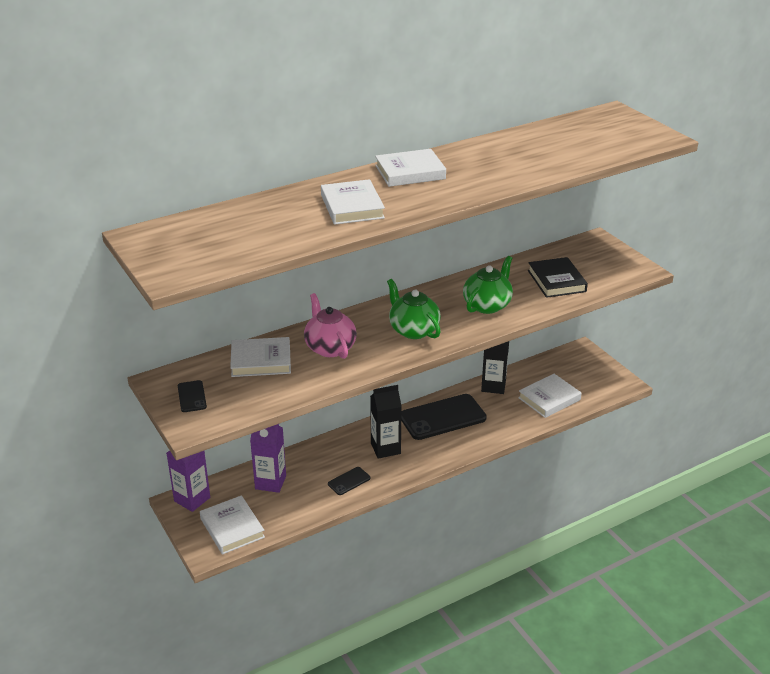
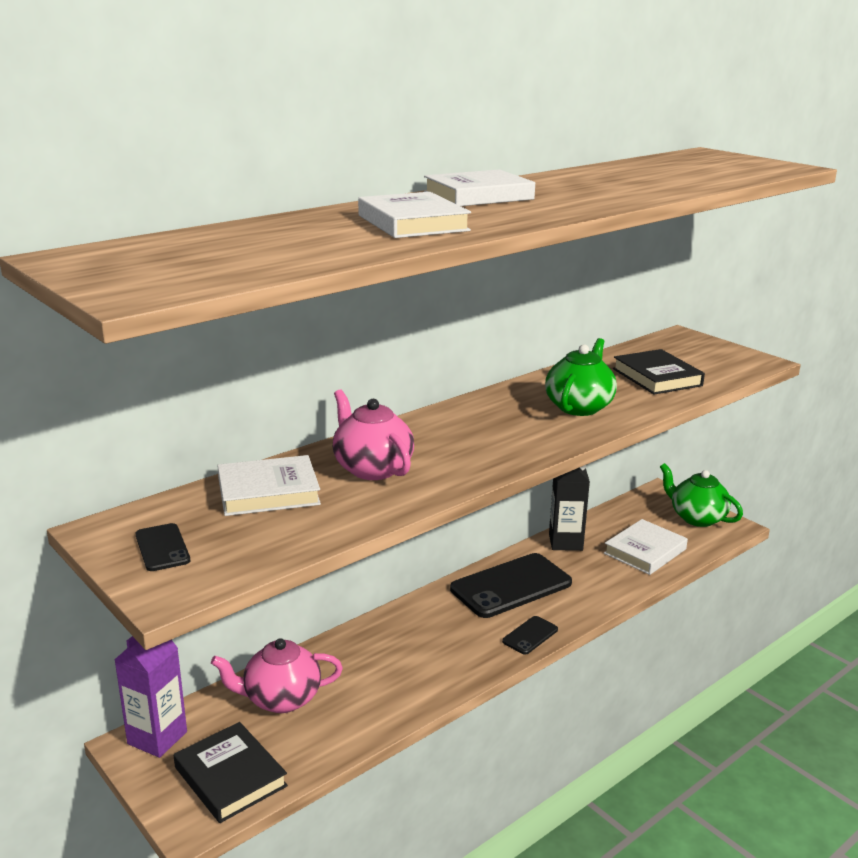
camera: 10 degrees left, 10 degrees down
(232, 528) = (230, 777): white book -> black book
(270, 482) = (281, 699): purple carton -> pink teapot
(349, 481) = (401, 685): black phone -> black phone (530, 635)
(385, 448) = (443, 634): black carton -> none
(413, 330) = (488, 440): green teapot -> green teapot (697, 518)

